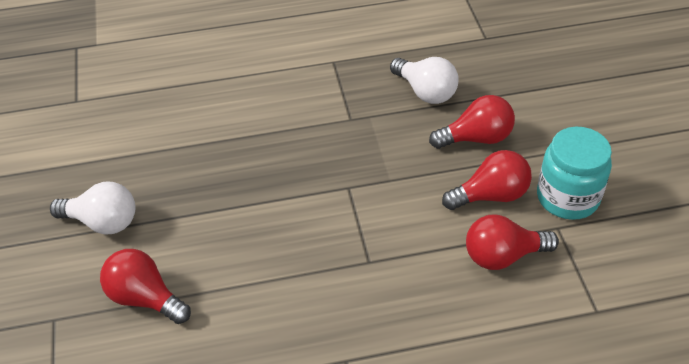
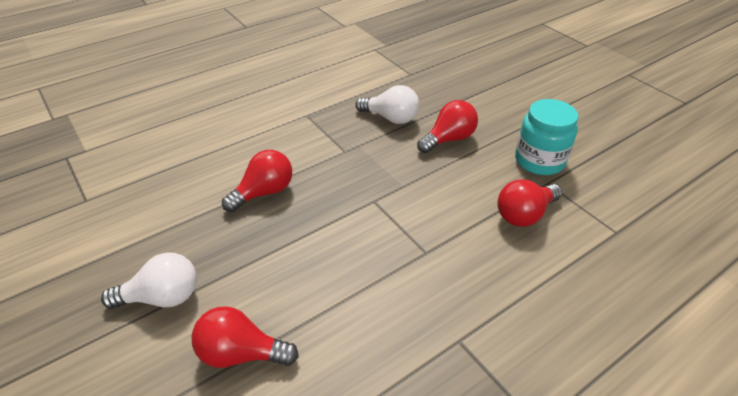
camera: 25 degrees left, 5 degrees down
(491, 195) = (486, 175): red light bulb -> red light bulb (264, 192)

